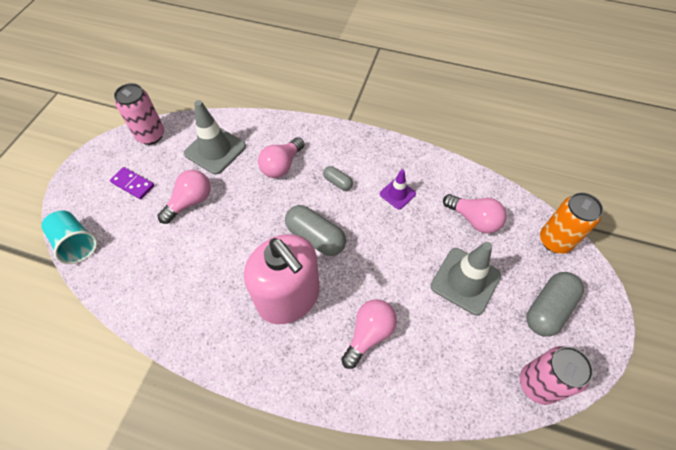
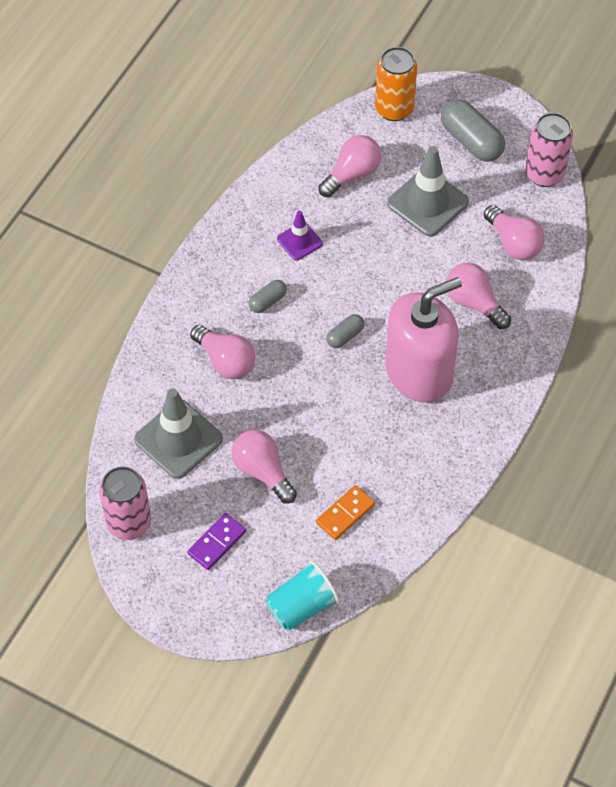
camera: 80 degrees left, 0 degrees up
(153, 261) = (345, 514): none -> orange domino
(315, 237) = (345, 336): grey capsule -> grey capsule, size x0.53
(445, 362) = (513, 243): none -> pink light bulb

